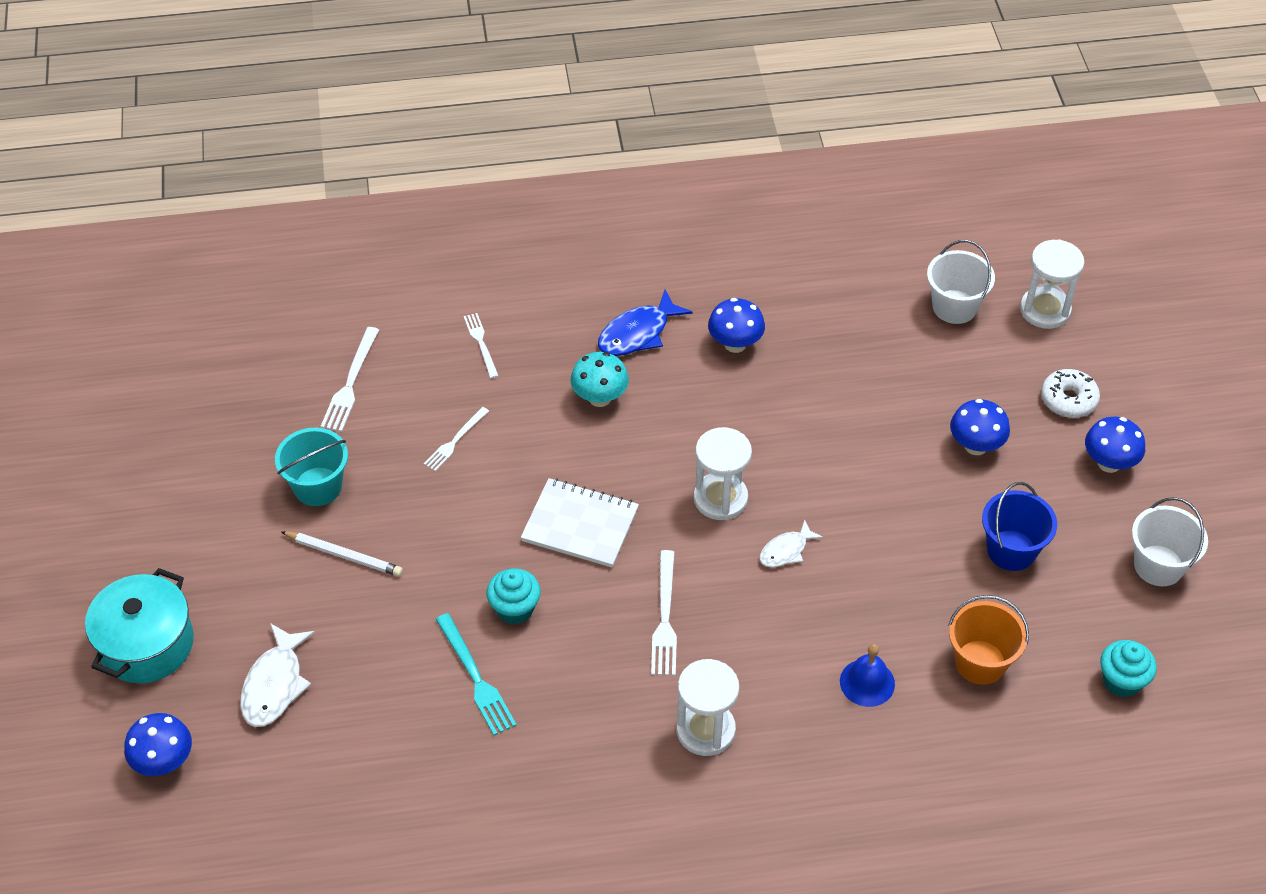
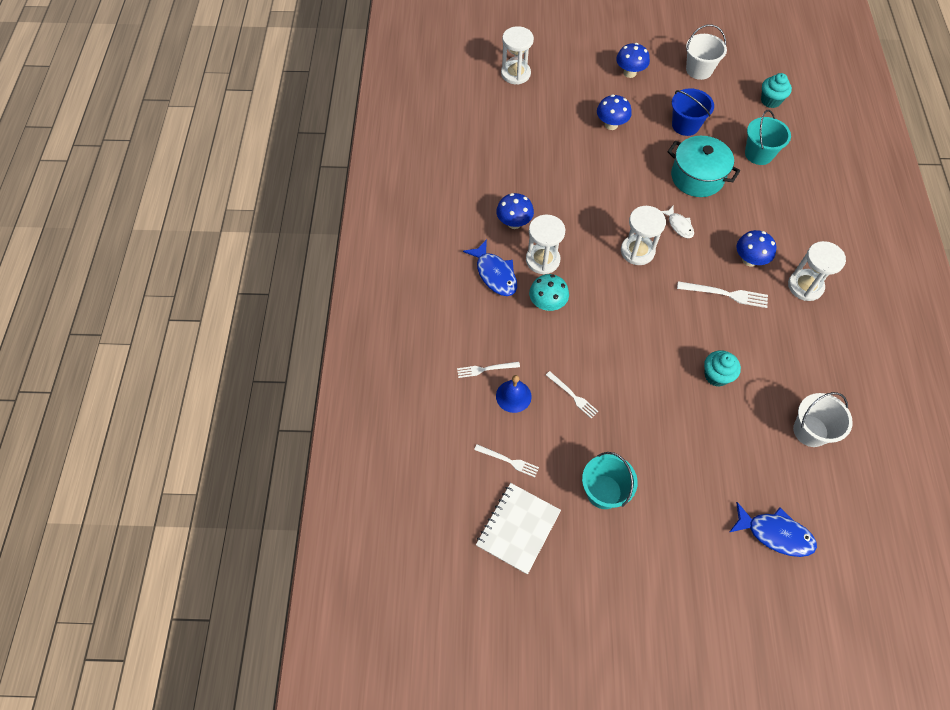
camera: 80 degrees left, 10 degrees up
(146, 644) = (740, 627): turquoise pot -> turquoise pot (697, 177)
(164, 762) = (841, 616): blue mushroom -> blue mushroom (749, 260)
(275, 684) = (775, 533): white fish -> blue fish
(344, 555) = (667, 478): white pencil -> none
(350, 383) = (508, 461): white fork -> white fork, size x0.67
(476, 678) = (769, 405): turquoise fork -> none
(580, 525) = (652, 329): white notebook -> white notebook (518, 528)
(675, 384) = (542, 260): none -> white hourglass
(867, 682) = (772, 205): blue bell -> blue bell (513, 396)
(954, 307) = (505, 112): white bucket -> white bucket (810, 431)
(980, 662) = (758, 154): orange bucket -> turquoise bucket
(1068, 400) = (583, 79): white donut -> none

